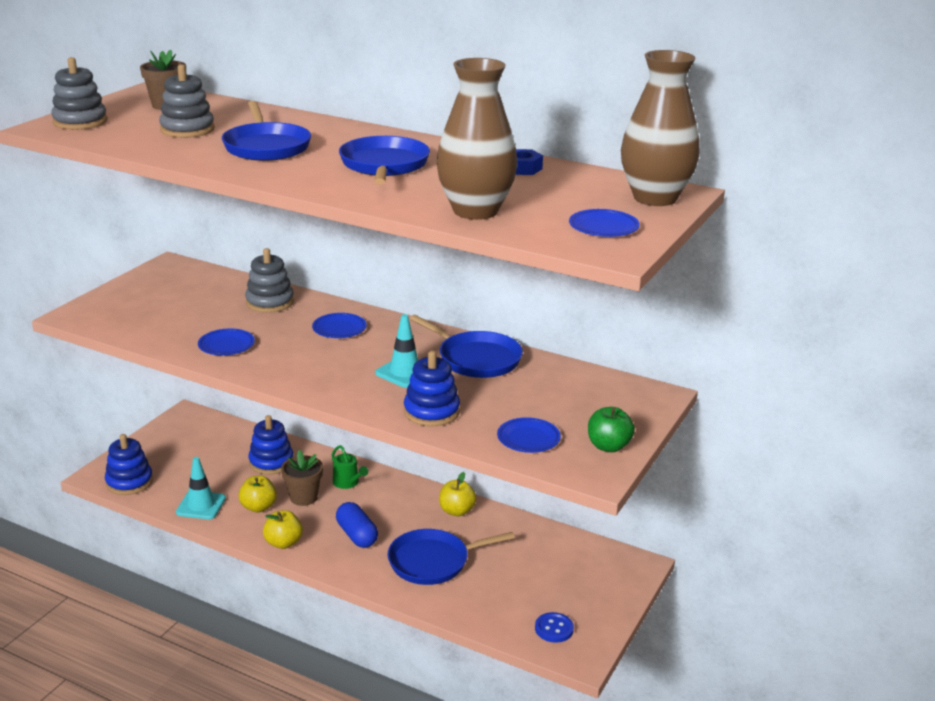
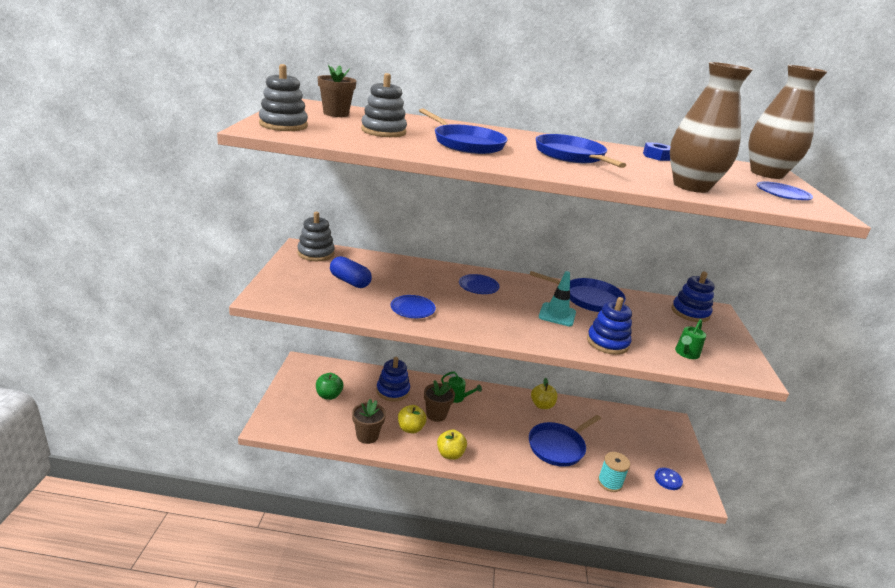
camera: 25 degrees left, 0 degrees up
(129, 482) = (297, 427): blue stacking toy -> blue stacking toy (690, 313)
(201, 505) = (367, 436): turquoise traffic cone -> brown flower pot
(270, 302) = (408, 271): grey stacking toy -> grey stacking toy (316, 253)
(357, 535) = (494, 437): blue capsule -> blue capsule (350, 281)
(465, 615) = (610, 483): none -> turquoise spool
(528, 438) = (686, 353): blue plate -> green watering can
(608, 446) = (735, 351): green apple -> green apple (329, 395)

